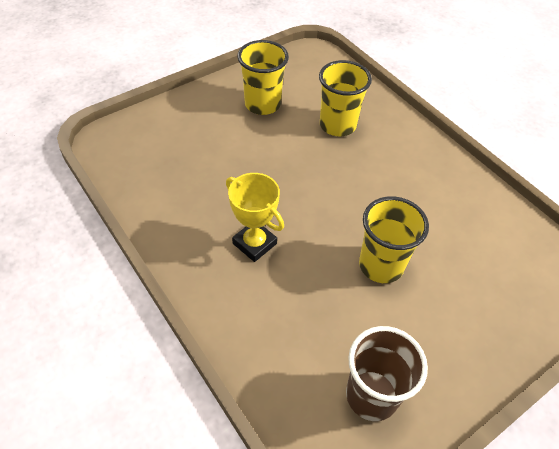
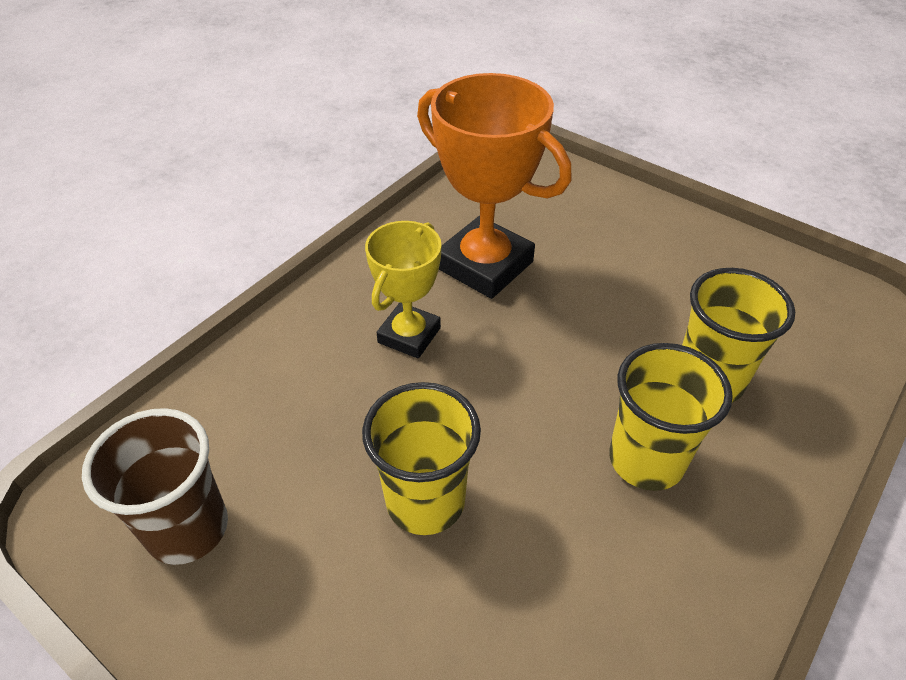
camera: 75 degrees right, 5 degrees down
(208, 188) = (485, 265): none -> orange trophy
(262, 104) = (685, 277): yellow cup -> yellow cup (646, 460)

